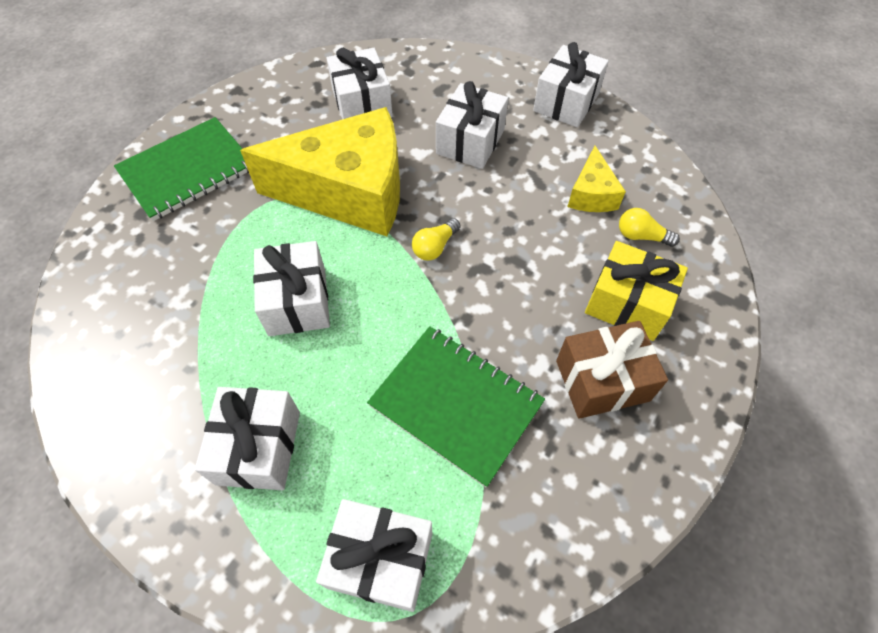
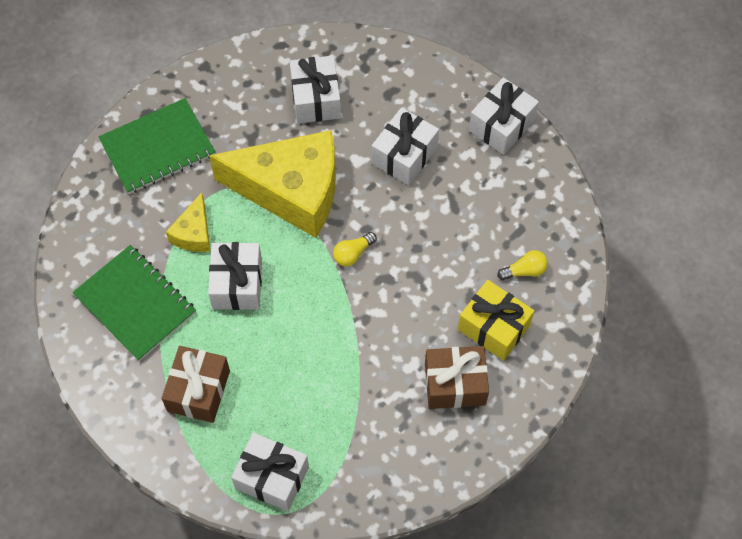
camera: 10 degrees right, 5 degrees up
(259, 447) = (198, 391): white gift -> brown gift
(456, 404) = (343, 383): green notebook -> green notebook (135, 304)
(591, 194) = (495, 225): yellow cheese -> yellow cheese (194, 233)
(641, 236) = (524, 271): yellow light bulb -> yellow light bulb turned 135 degrees clockwise

